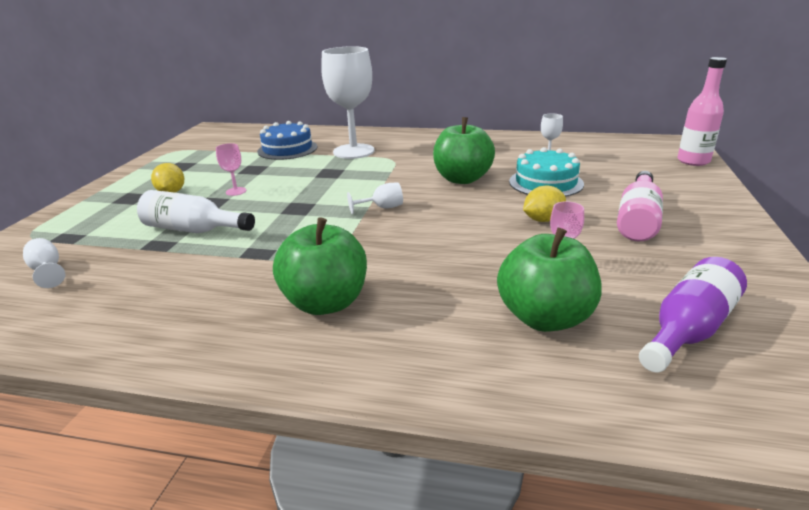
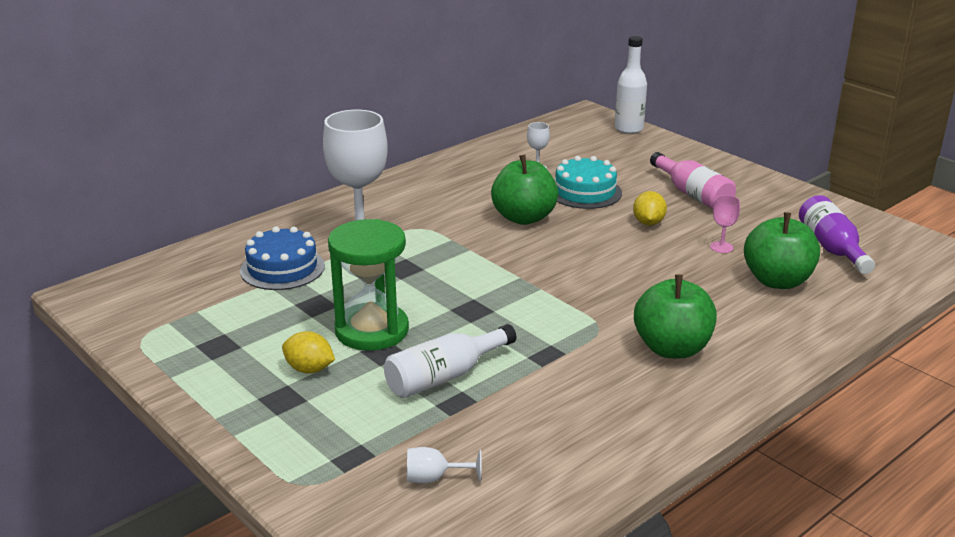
camera: 55 degrees left, 0 degrees up
(236, 191) = (372, 330): pink goblet -> green hourglass
(382, 208) = (533, 272): white goblet -> none
(693, 161) = (628, 129): pink bottle -> white bottle

